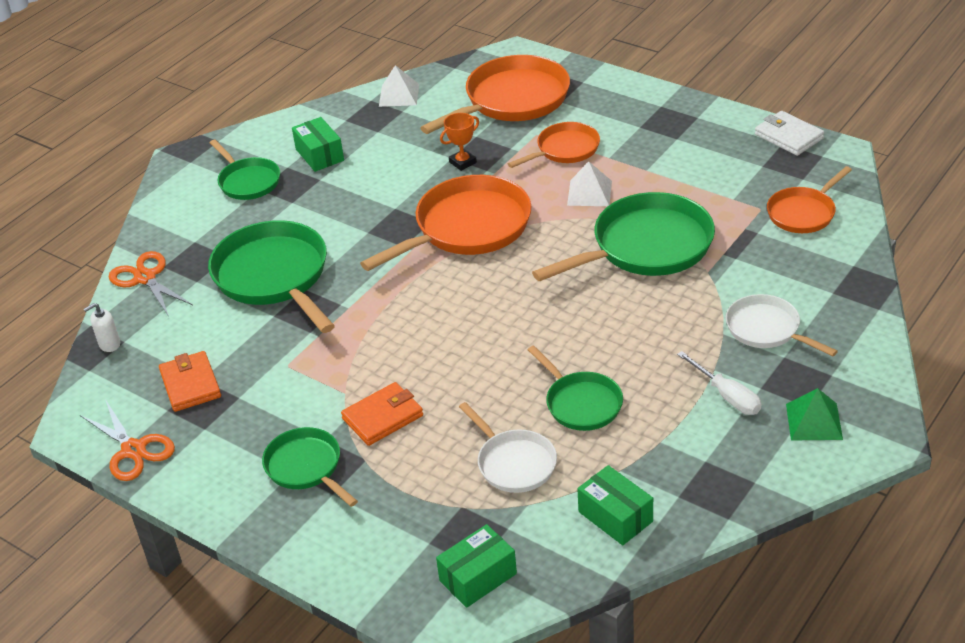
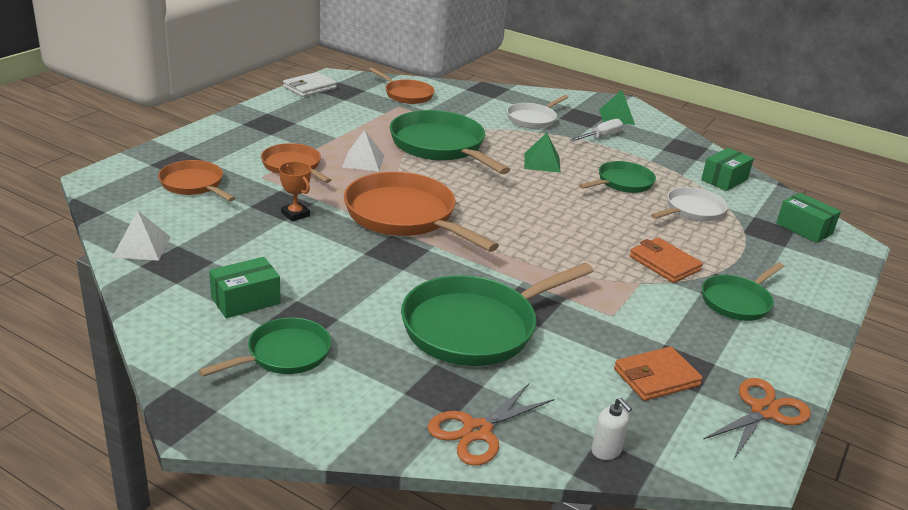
camera: 100 degrees left, 10 degrees down
(512, 100) = (194, 185): orange pan -> orange pan, size x0.57
(623, 332) = (542, 162): none -> green pyramid

